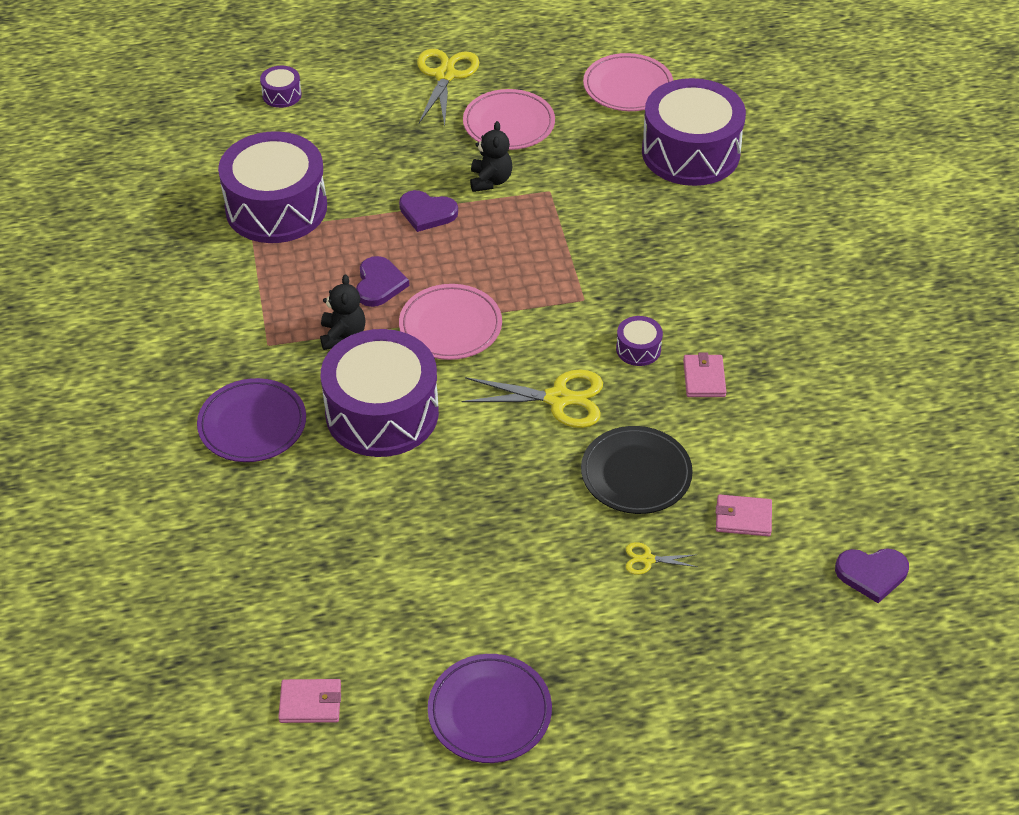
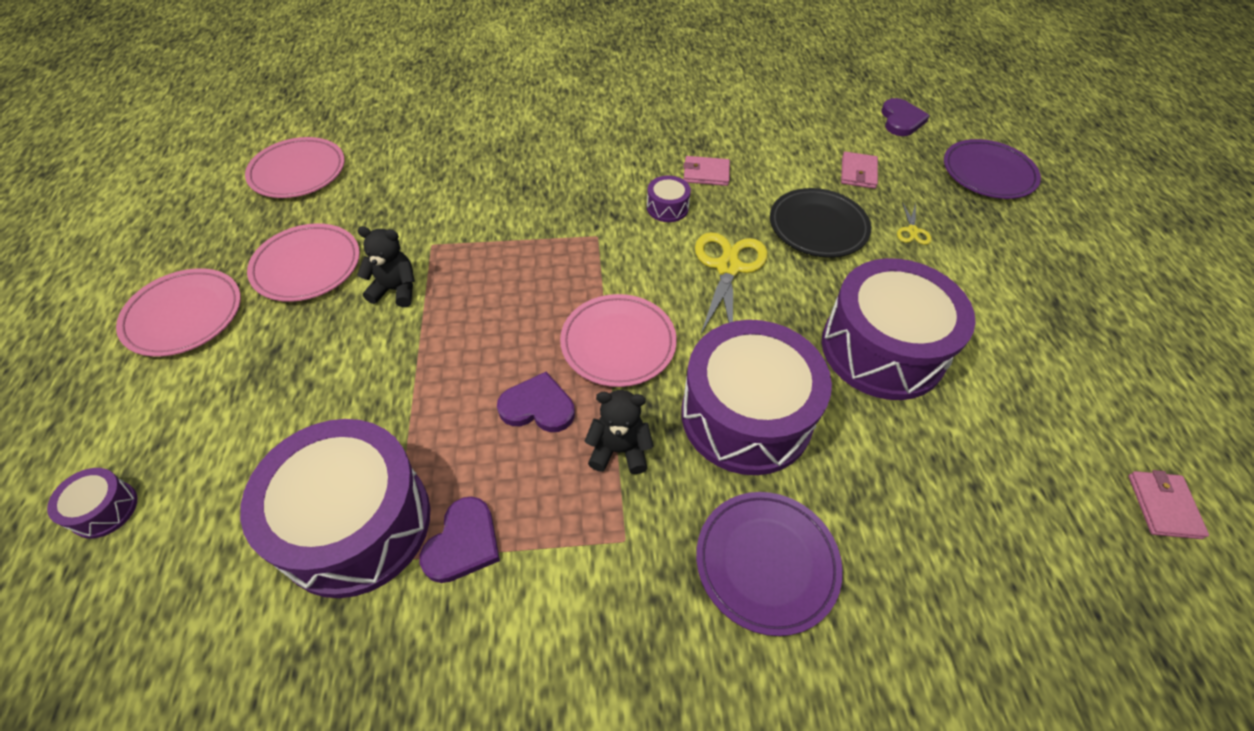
camera: 85 degrees left, 5 degrees up
(427, 213) = (428, 351): purple heart -> purple heart (463, 543)
(445, 75) = (184, 315): yellow scissors -> pink plate
(489, 712) = (1110, 352): purple plate -> purple plate (988, 173)
(690, 152) = (416, 144): purple drum -> purple drum (882, 349)

